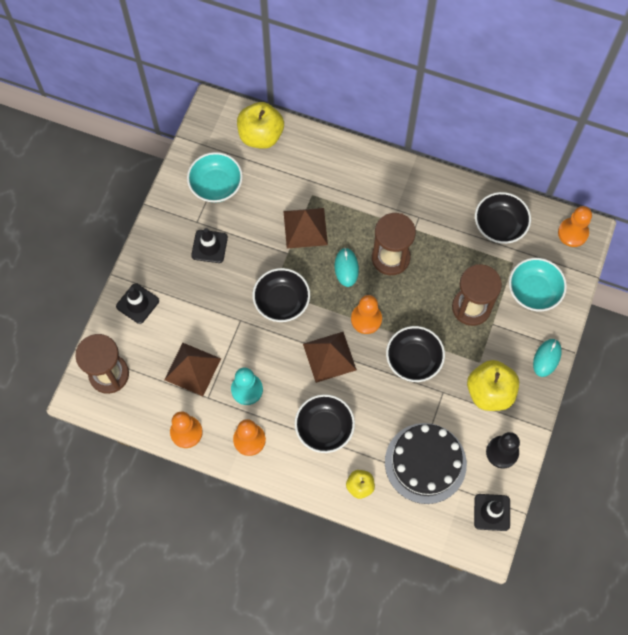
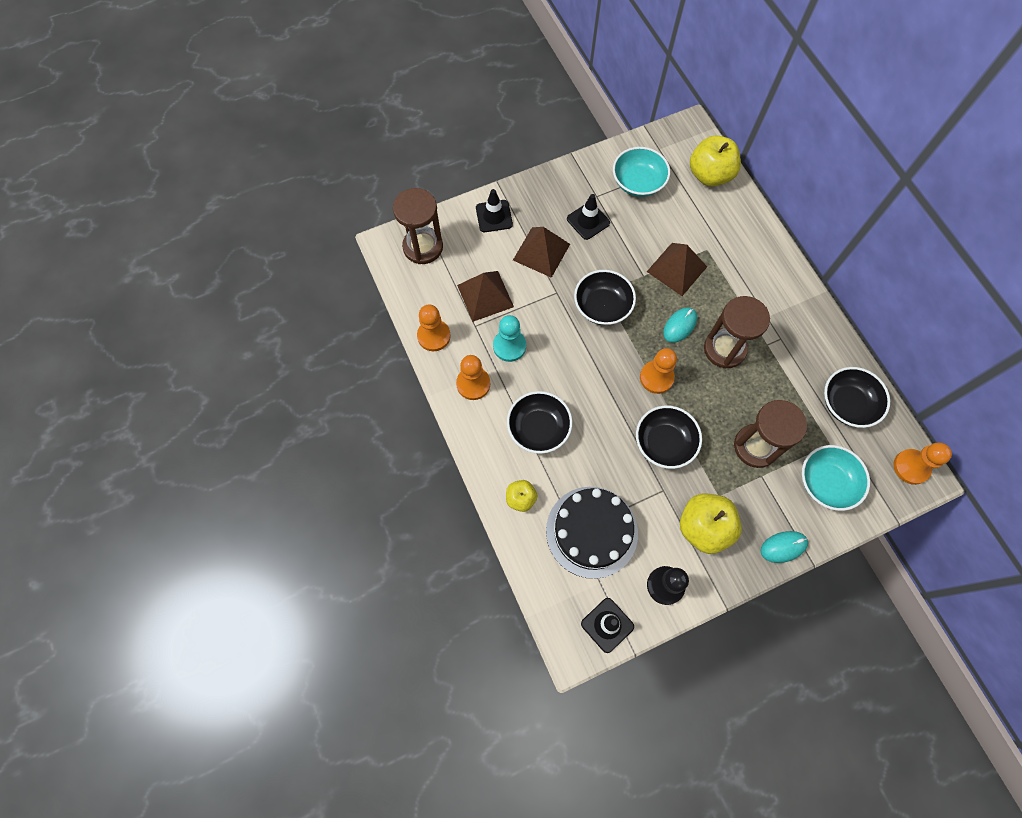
camera: 45 degrees right, 0 degrees up
(329, 357) = (598, 379): brown pyramid -> brown pyramid (541, 252)

